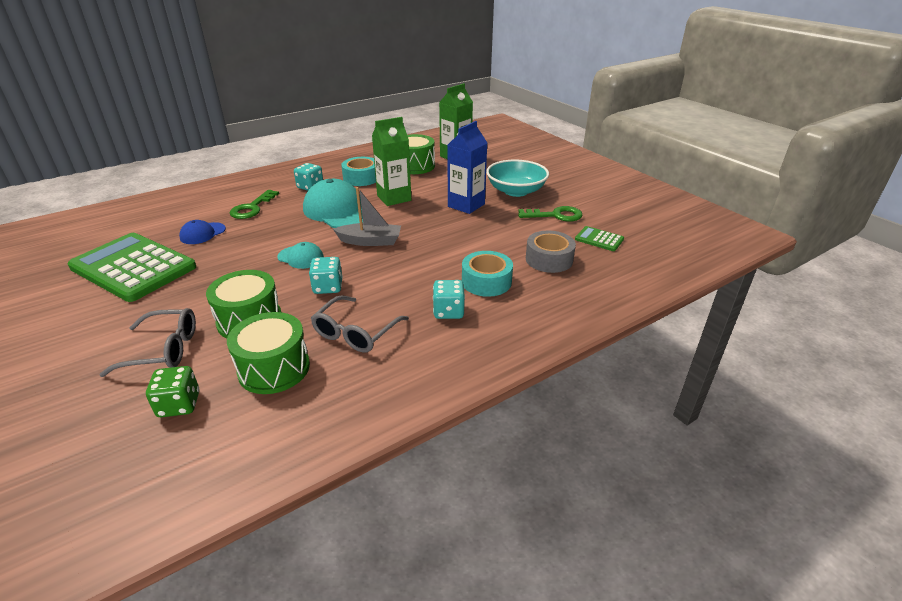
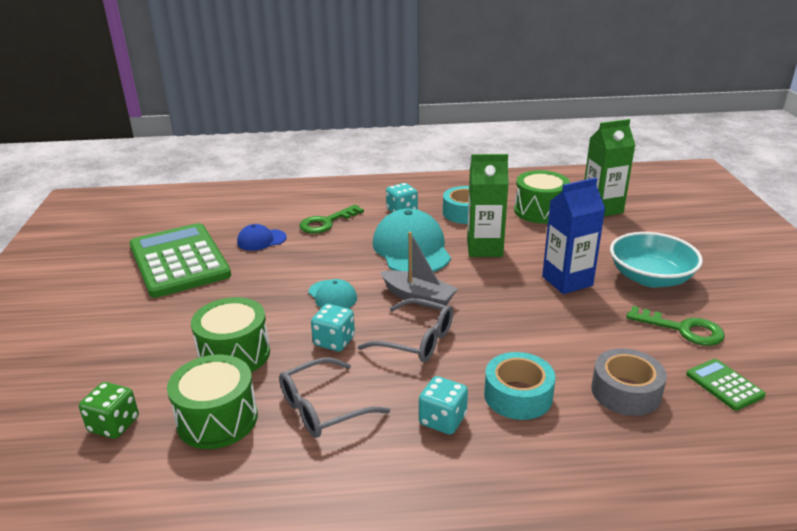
camera: 30 degrees right, 5 degrees down
(164, 350) = (142, 359): grey glasses -> grey glasses (416, 340)

